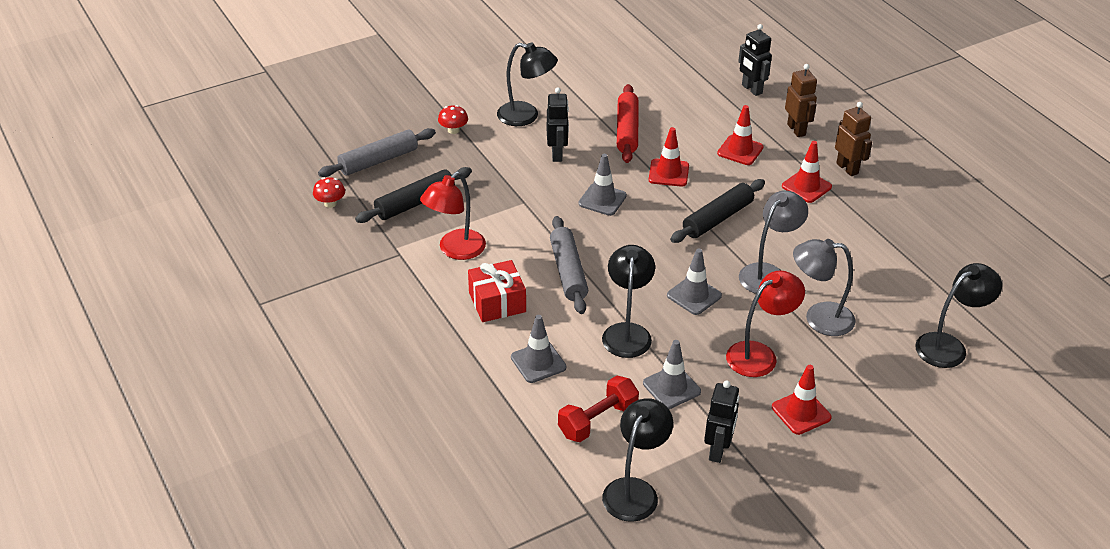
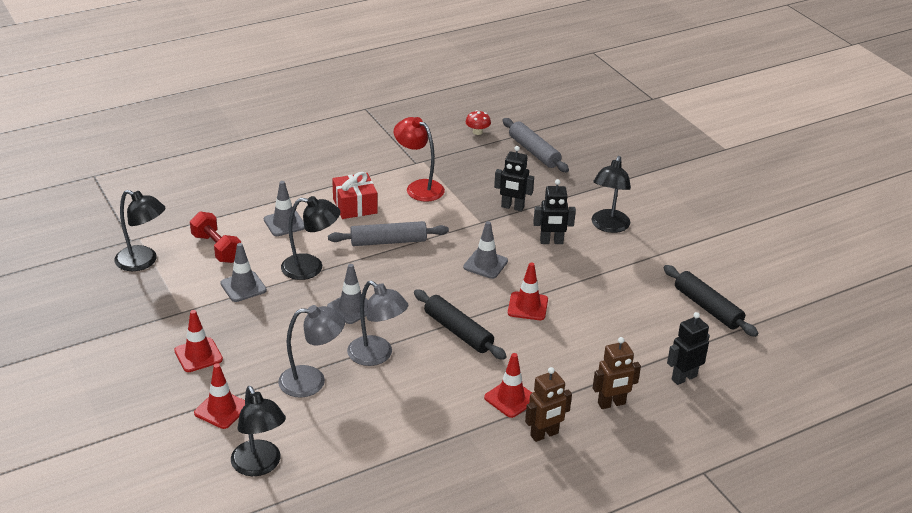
camera: 90 degrees right, 5 degrees down
(415, 203) = (479, 169): black rolling pin -> black rolling pin (707, 307)
(453, 130) = (581, 187): red mushroom -> none
(627, 130) = (594, 285): red rolling pin -> none
(718, 450) = (169, 305): black robot -> black robot (512, 207)
(740, 150) = (569, 357): red traffic cone -> red traffic cone (221, 409)
(759, 354) = (271, 339): red lamp -> none
(819, 318) = (312, 381): grey lamp -> grey lamp turned 75 degrees clockwise

